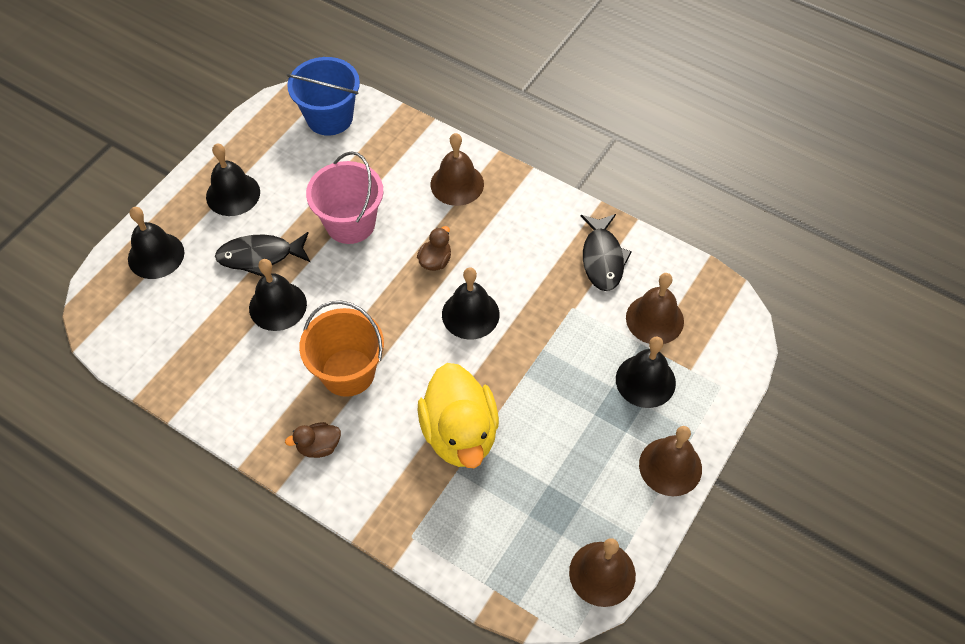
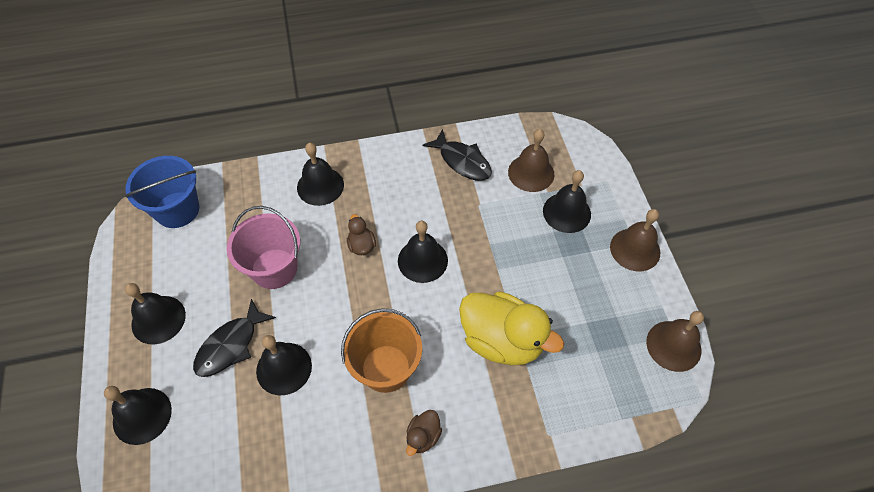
camera: 45 degrees left, 0 degrees up
(457, 184) = (320, 186): brown bell -> black bell

